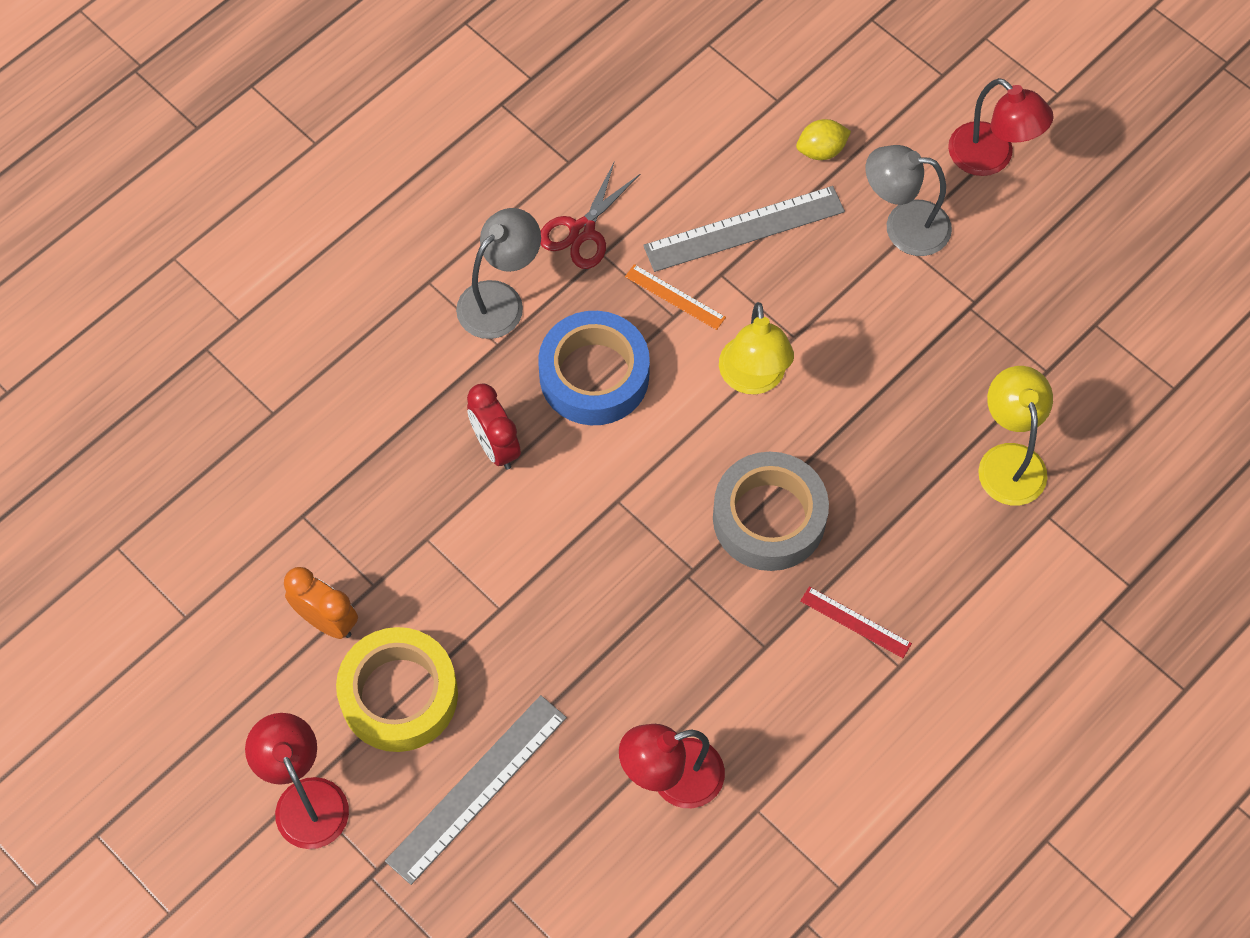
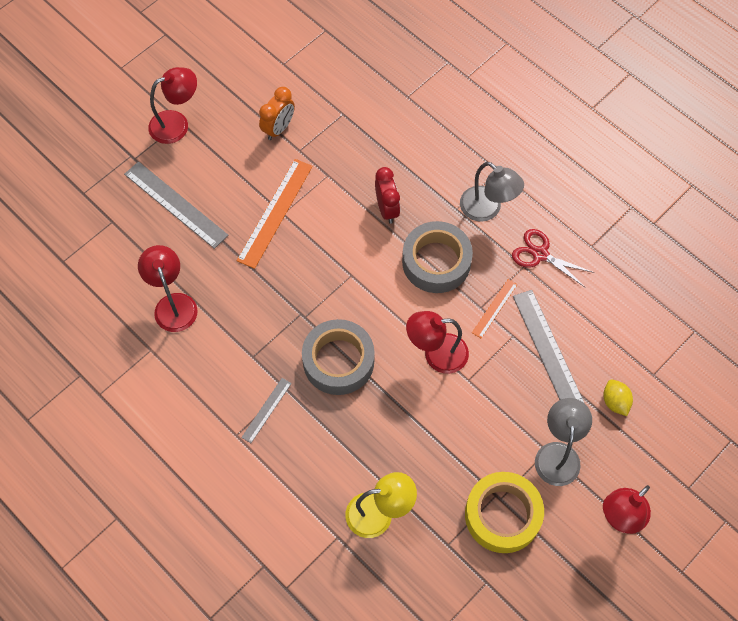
camera: 90 degrees right, 0 degrees up
(399, 695) = (233, 165): yellow tape -> yellow tape (502, 515)
(495, 447) = (387, 209): red clock -> red clock turned 105 degrees clockwise
(498, 621) = (275, 213): none -> orange ruler
(594, 375) = (436, 262): blue tape -> grey tape
(753, 379) = (436, 354): yellow lamp -> red lamp
(855, 622) = (266, 410): red ruler -> grey ruler

